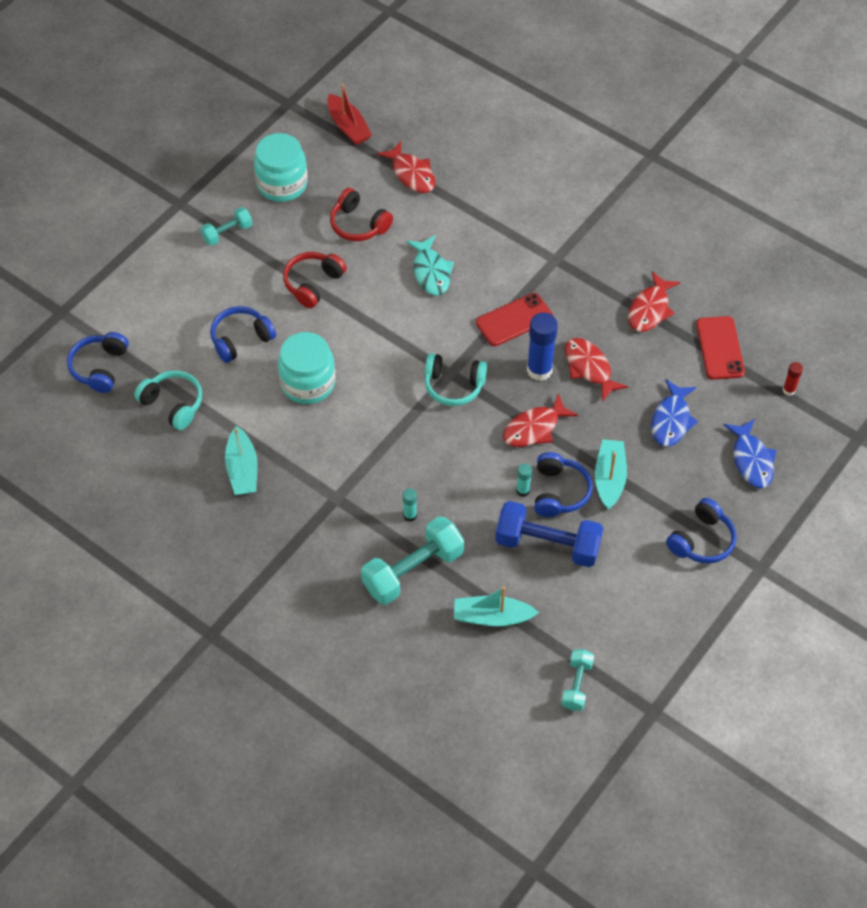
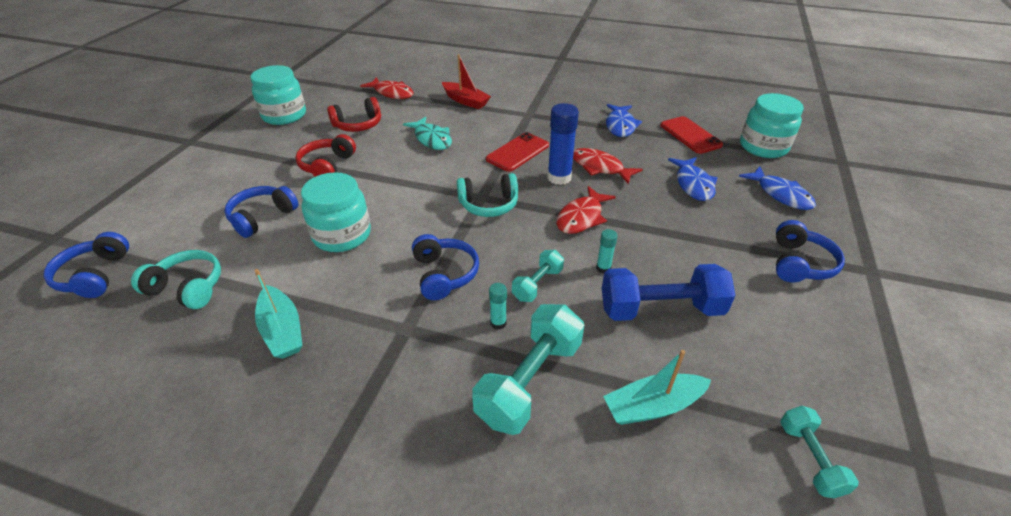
camera: 20 degrees left, 15 degrees down
(227, 233) = (238, 150): turquoise dumbbell -> turquoise dumbbell (537, 284)
(348, 126) = (332, 80): red boat -> red boat (465, 101)
(359, 224) = (358, 125): red headphones -> red headphones turned 45 degrees counterclockwise
(559, 492) = (638, 260): blue headphones -> blue headphones (444, 274)
(609, 478) = (676, 237): turquoise boat -> none
(650, 309) = (620, 126): red fish -> blue fish
(789, 390) = (763, 147): red glue stick -> turquoise jar

